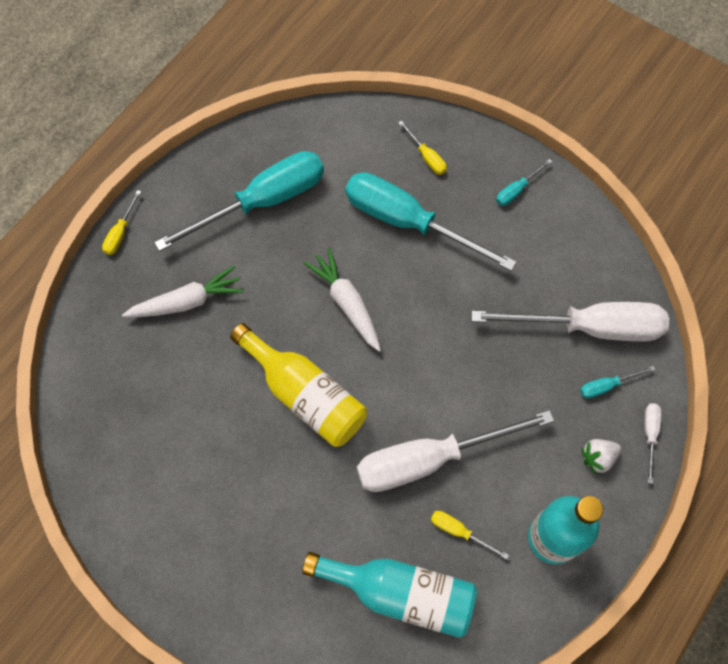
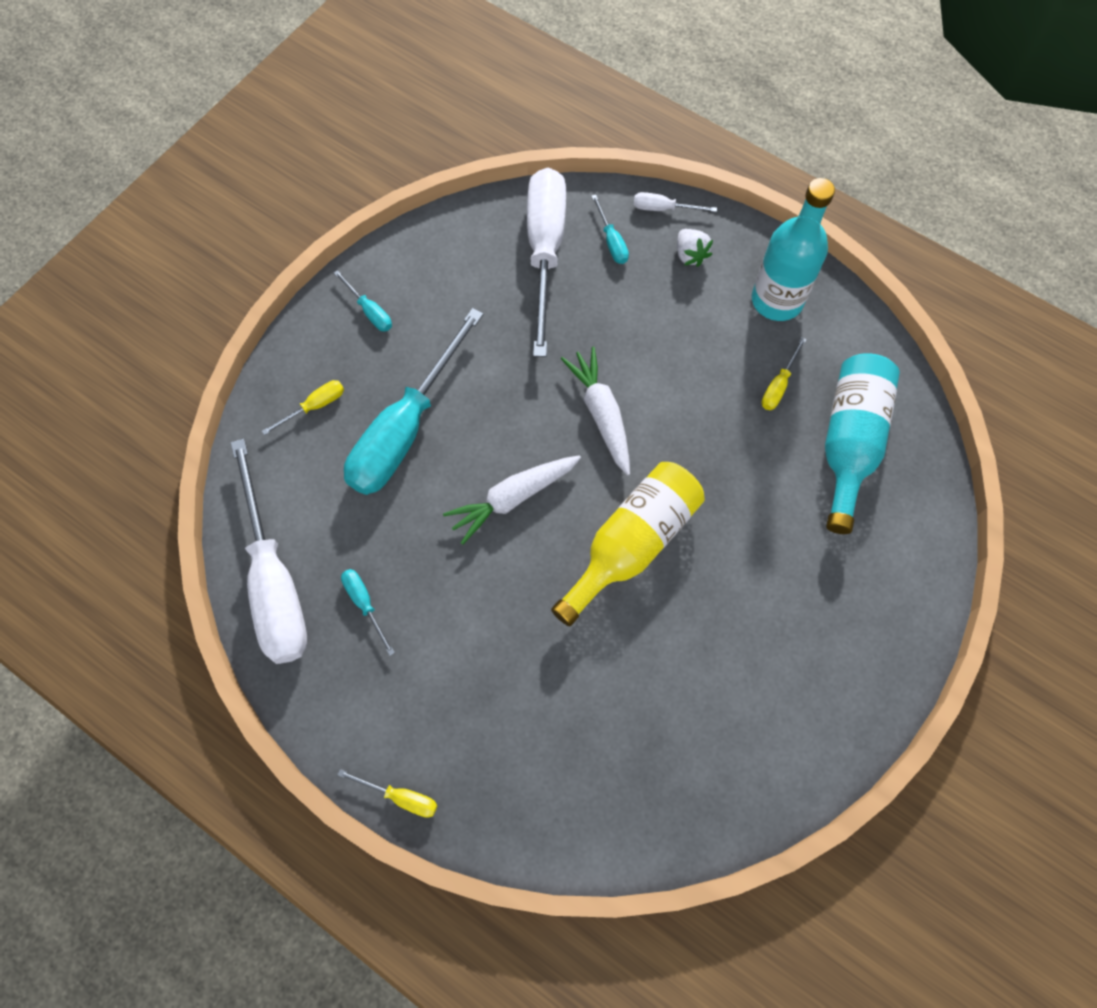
camera: 90 degrees left, 0 degrees up
(186, 302) = (508, 696): white carrot -> white carrot (601, 415)
(262, 202) = (364, 604): turquoise screwdriver -> turquoise screwdriver, size x0.40
(430, 459) = (701, 411): white screwdriver -> white screwdriver (274, 581)

